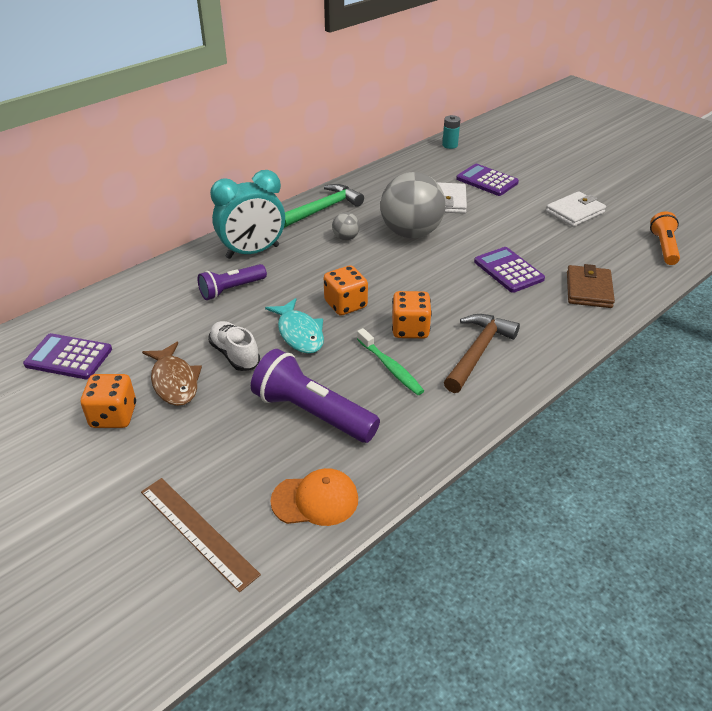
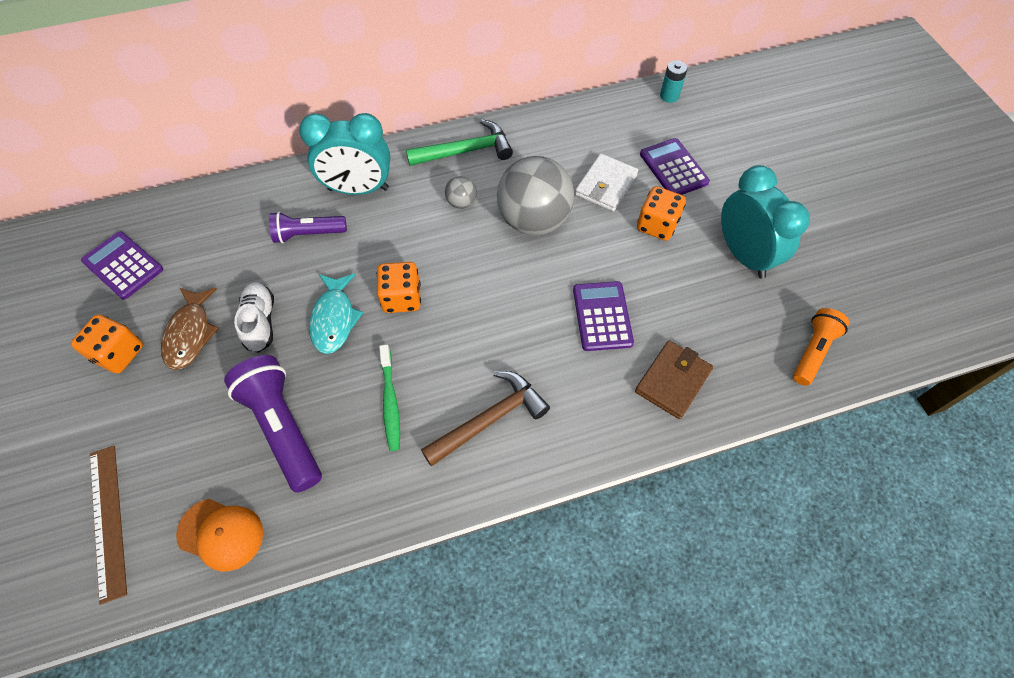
camera: 25 degrees right, 20 degrees up
(410, 329) = (443, 358): orange dice -> orange dice (657, 225)
(575, 212) = (743, 255): white wallet -> turquoise clock

